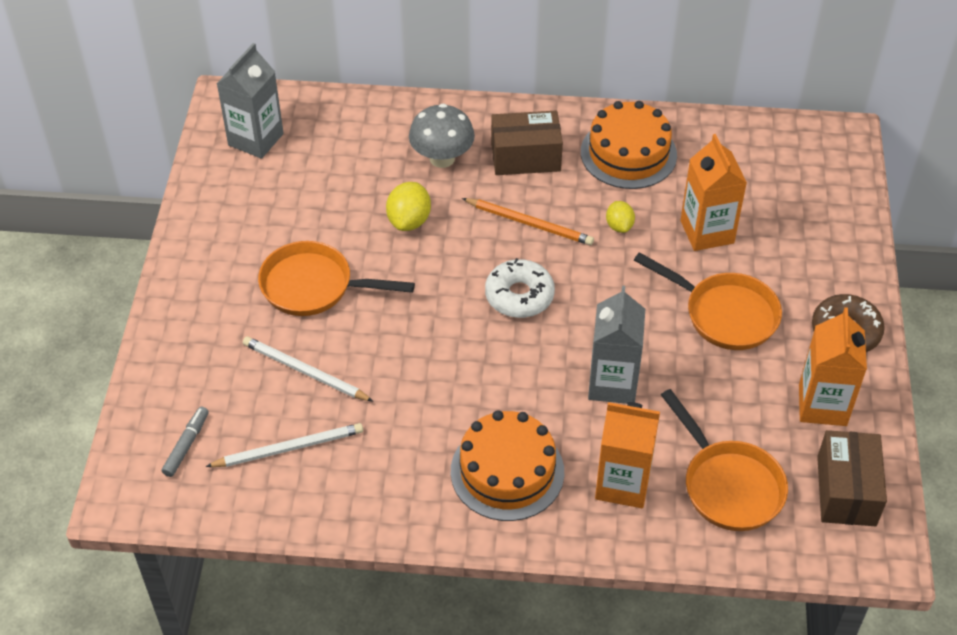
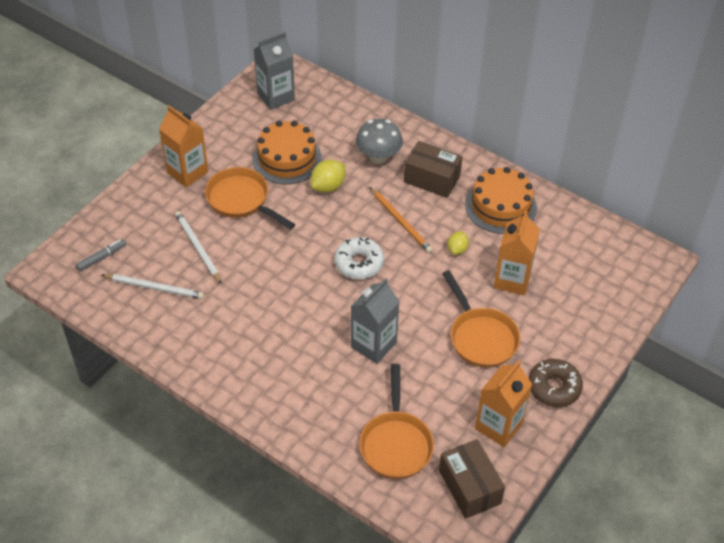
camera: 30 degrees right, 0 degrees up
(507, 471) = (267, 365): orange cake -> orange cake (287, 158)
(622, 484) = (330, 408): orange carton -> orange carton (187, 172)
(846, 491) = (469, 487): brown box -> brown box turned 60 degrees counterclockwise

